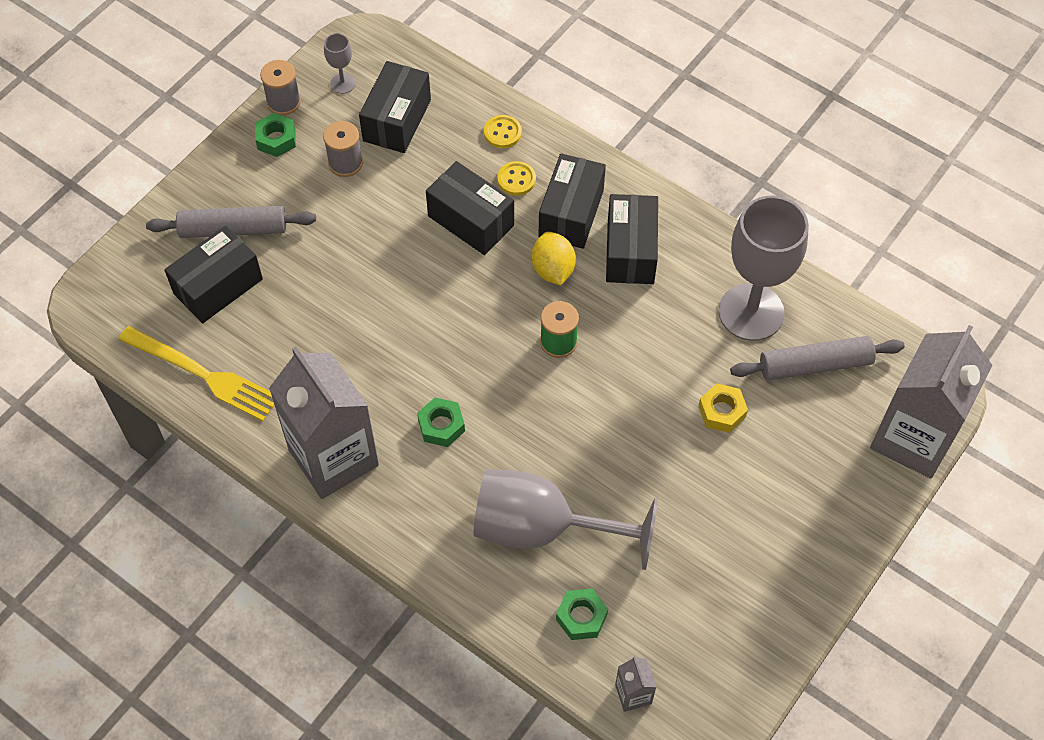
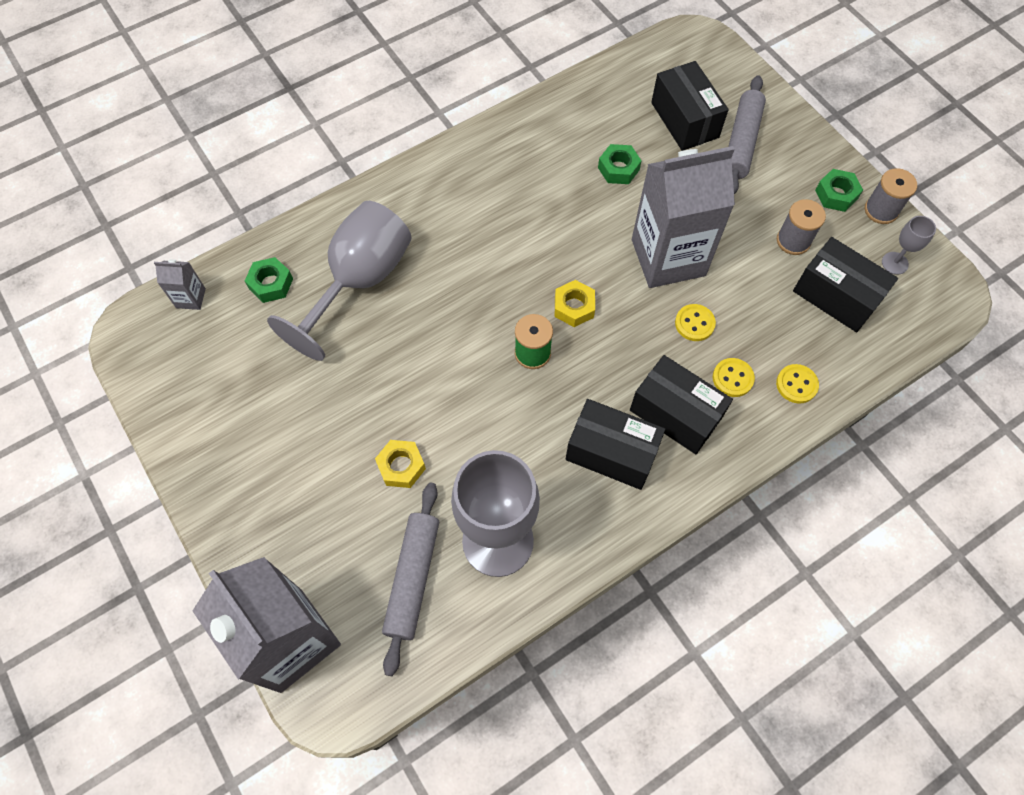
camera: 110 degrees right, 5 degrees up
(203, 374) = (602, 93): yellow fork -> none
(333, 457) = (490, 158): grey carton -> grey carton (668, 257)
(441, 426) = (486, 238): green nut -> green nut (618, 169)
(471, 220) = (694, 323): black box -> yellow button
(493, 322) = (574, 307): none -> yellow nut
(553, 270) = (614, 375): yellow lemon -> none

